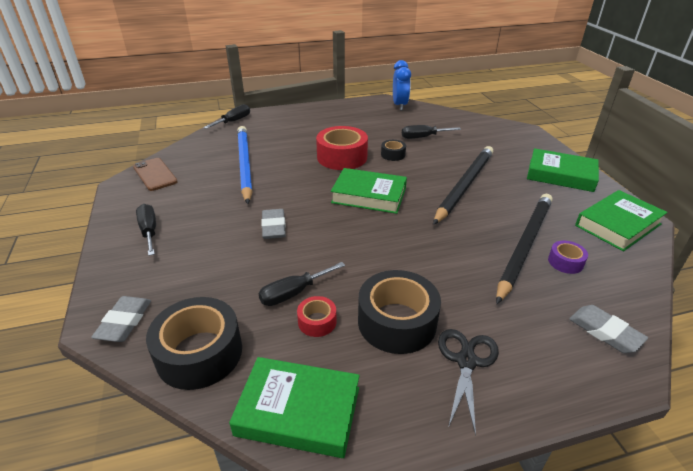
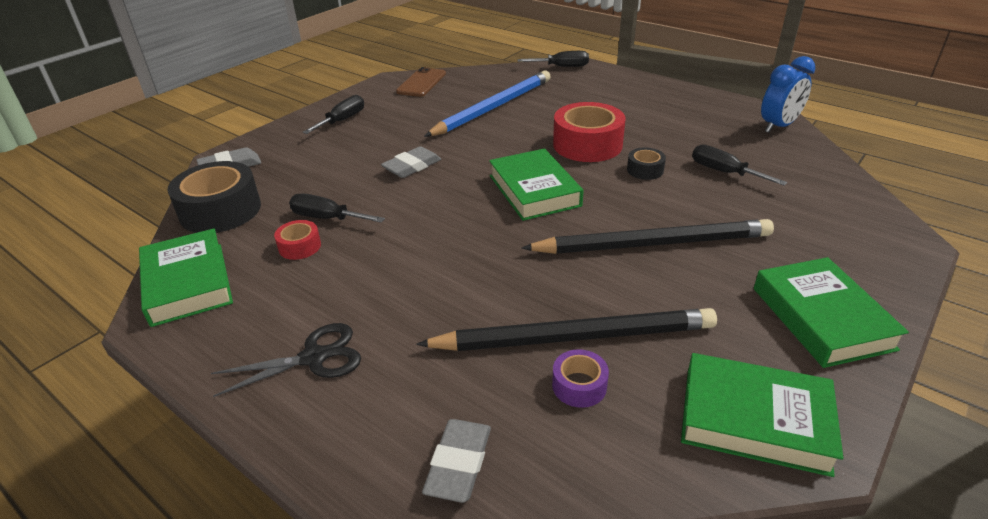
camera: 55 degrees right, 0 degrees up
(397, 322) = (337, 291): black tape -> none

